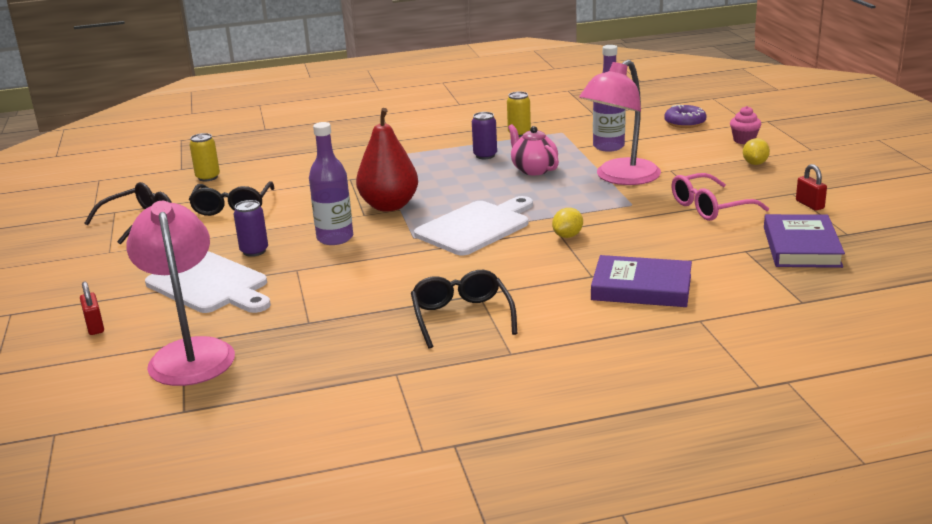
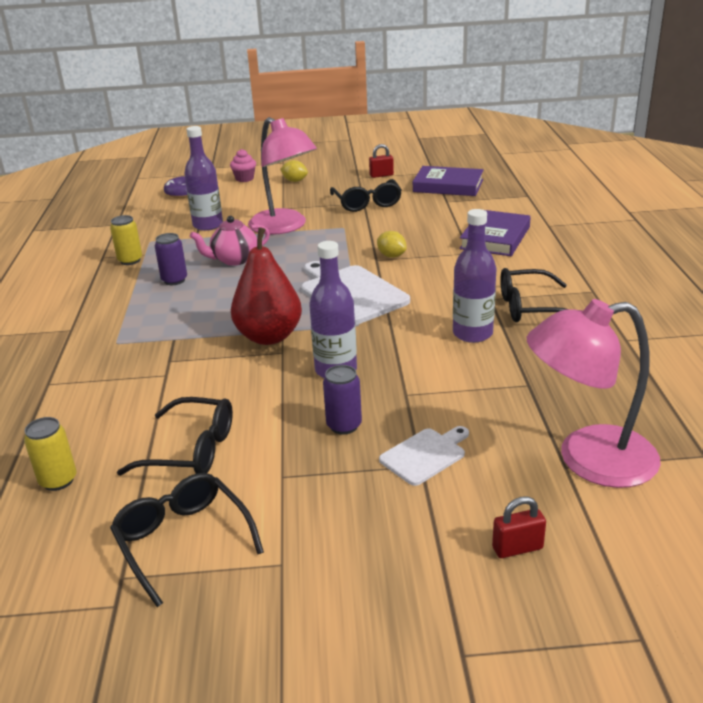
camera: 80 degrees left, 5 degrees up
(210, 285) = (425, 455): white cutting board -> white cutting board, size x0.55
(401, 290) = (472, 334): none -> purple bottle
(709, 207) = (367, 203): pink glasses -> black glasses

